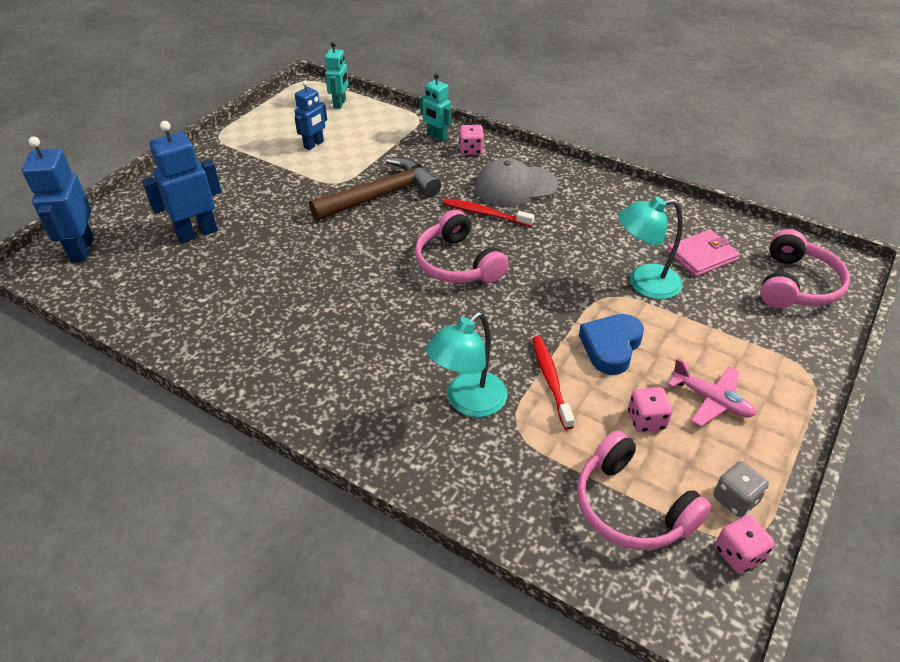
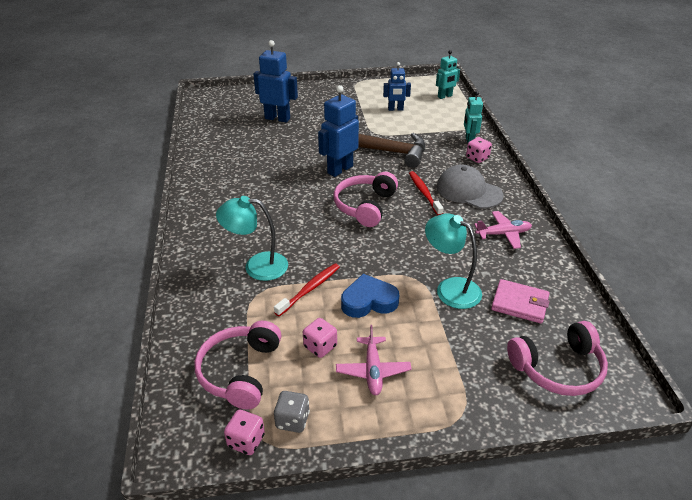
camera: 50 degrees right, 5 degrees down
(81, 250) = (226, 99): blue robot -> blue robot (340, 169)
(601, 206) = (503, 234): none -> pink plane

